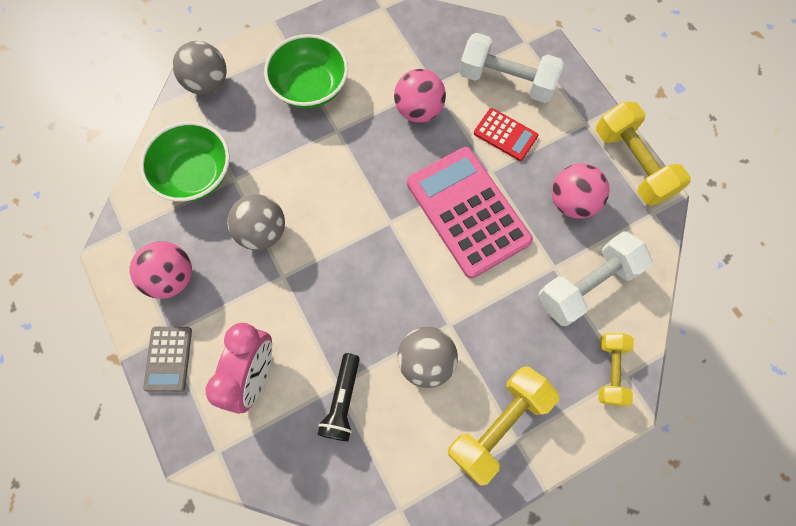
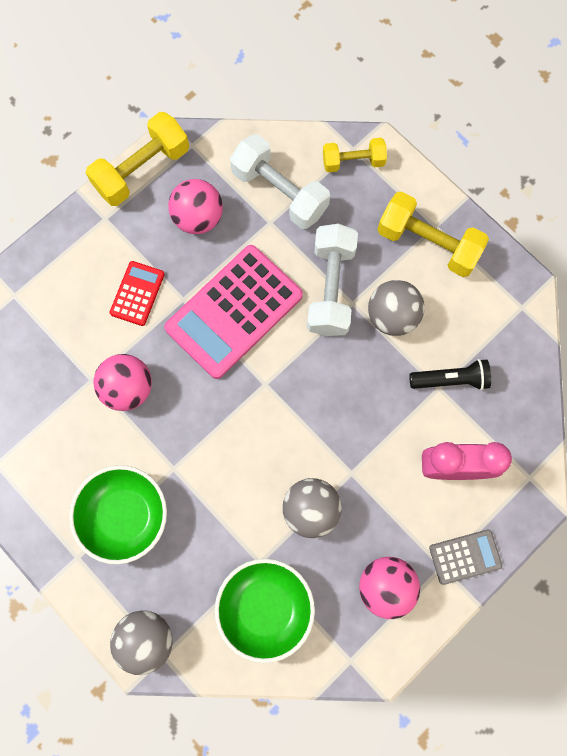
camera: 105 degrees left, 5 degrees up
(506, 81) = (70, 305): white dumbbell -> white dumbbell (330, 288)

